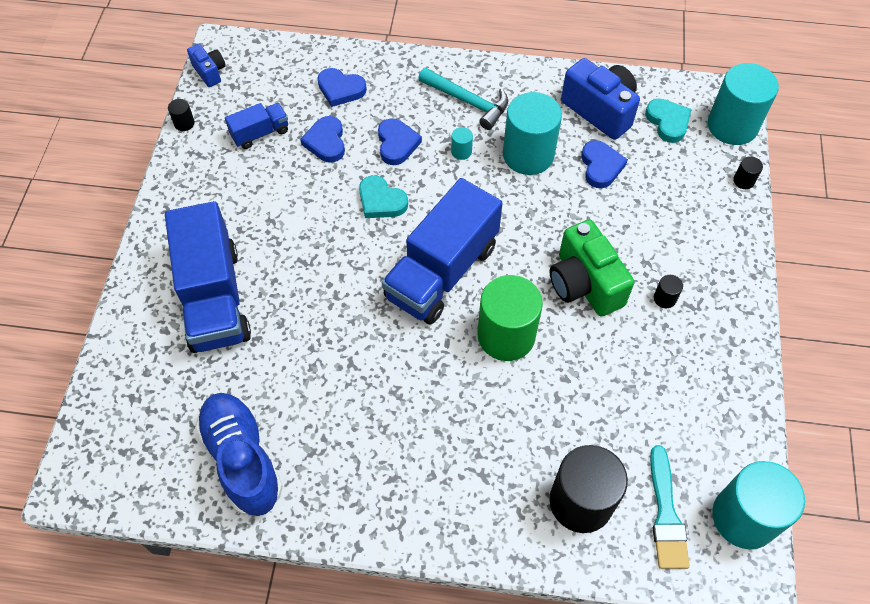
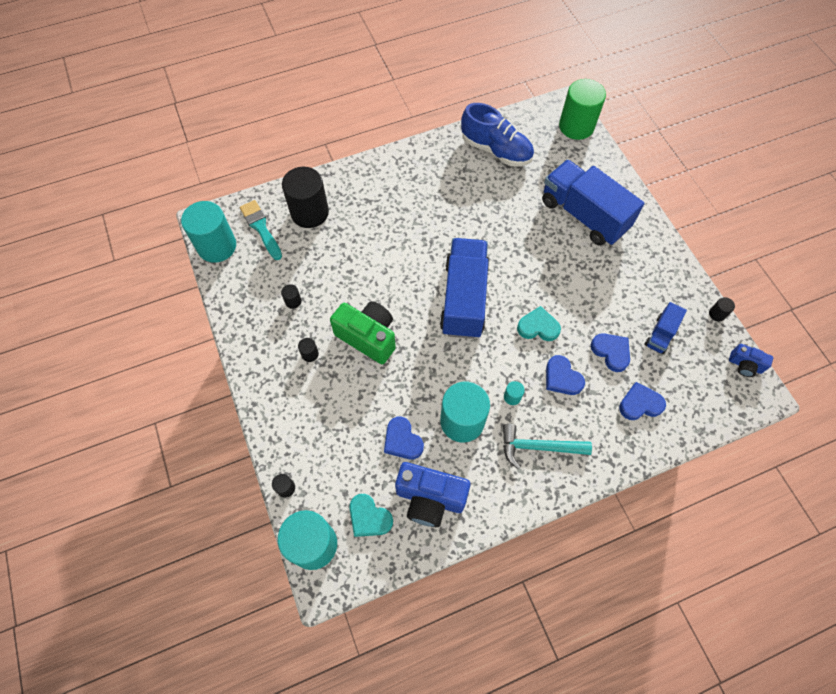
camera: 150 degrees right, 5 degrees up
(506, 335) = (399, 278): green cylinder -> green cylinder (576, 126)
(660, 375) = (293, 301): none -> black cylinder

